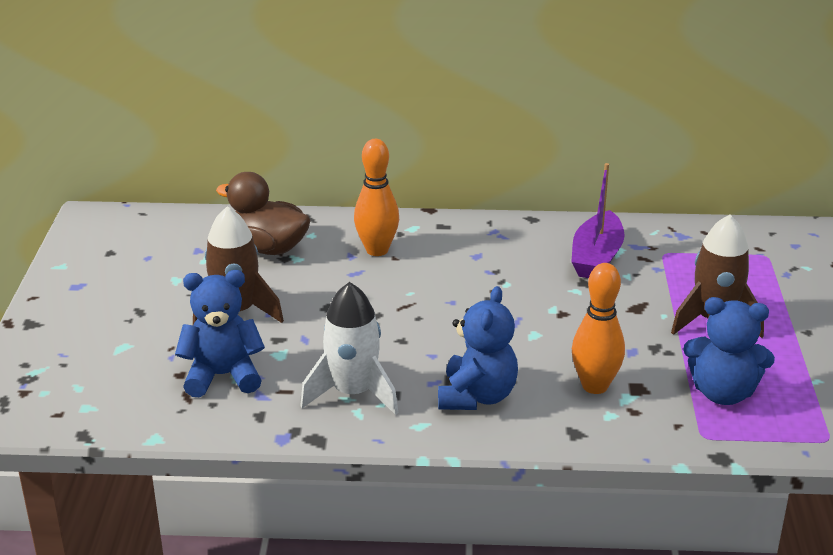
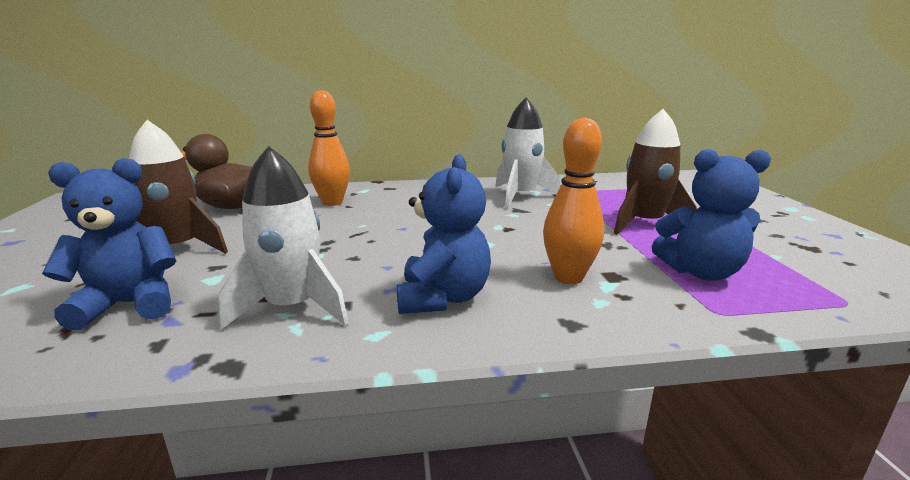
camera: 10 degrees left, 10 degrees down
(596, 258) = (520, 196): purple boat -> white rocket

